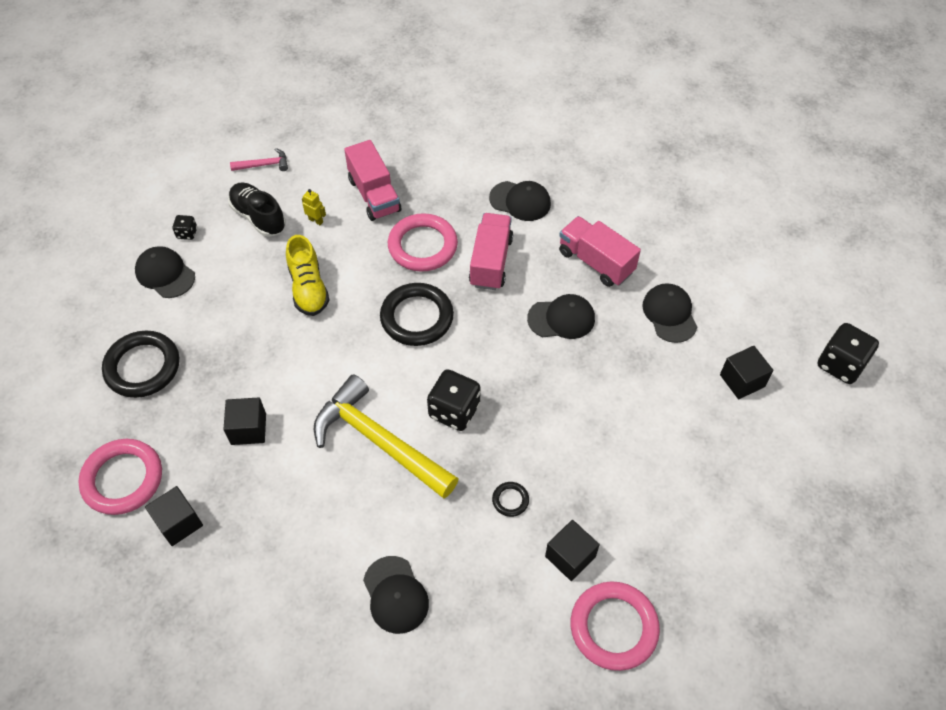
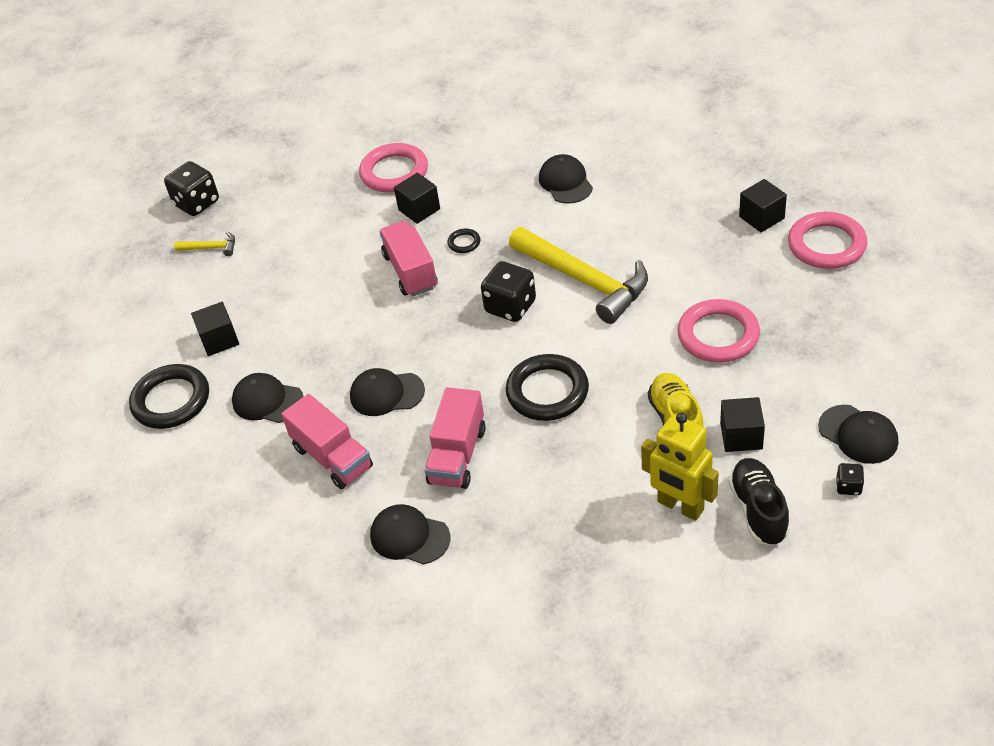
camera: 170 degrees left, 10 degrees down
(142, 367) = (845, 336): black ring -> black ring (171, 400)
(248, 429) = (715, 286): black cube -> black cube (741, 436)
(258, 217) = (758, 510): black shoe -> black shoe turned 150 degrees counterclockwise
(264, 165) = (769, 591): pink hammer -> none
(316, 220) = (680, 506): yellow robot -> yellow robot, size x2.34
(374, 195) = (605, 544): pink truck -> pink truck (410, 271)
(422, 246) = (540, 474): pink ring -> pink ring (718, 335)
(669, 314) = (267, 401): black cap -> black cap turned 120 degrees clockwise
(804, 506) = (211, 248): none -> yellow hammer
(840, 364) = (115, 356): black dice -> black dice (197, 203)

